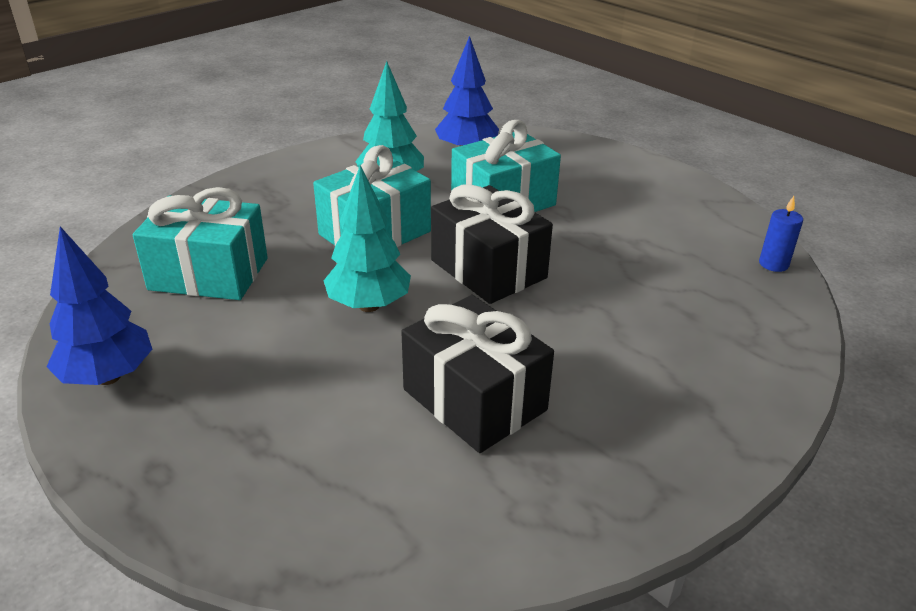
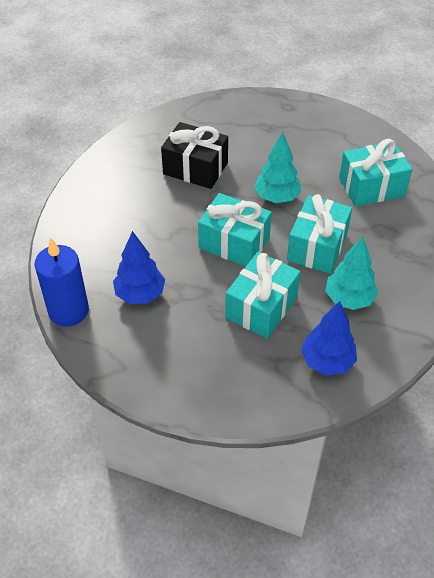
camera: 155 degrees right, 15 degrees up
(108, 377) = (348, 128): blue tree -> blue tree (140, 294)
(488, 269) = (234, 243): black gift -> turquoise gift
(773, 264) = (68, 311): blue candle -> blue candle, size x2.11

